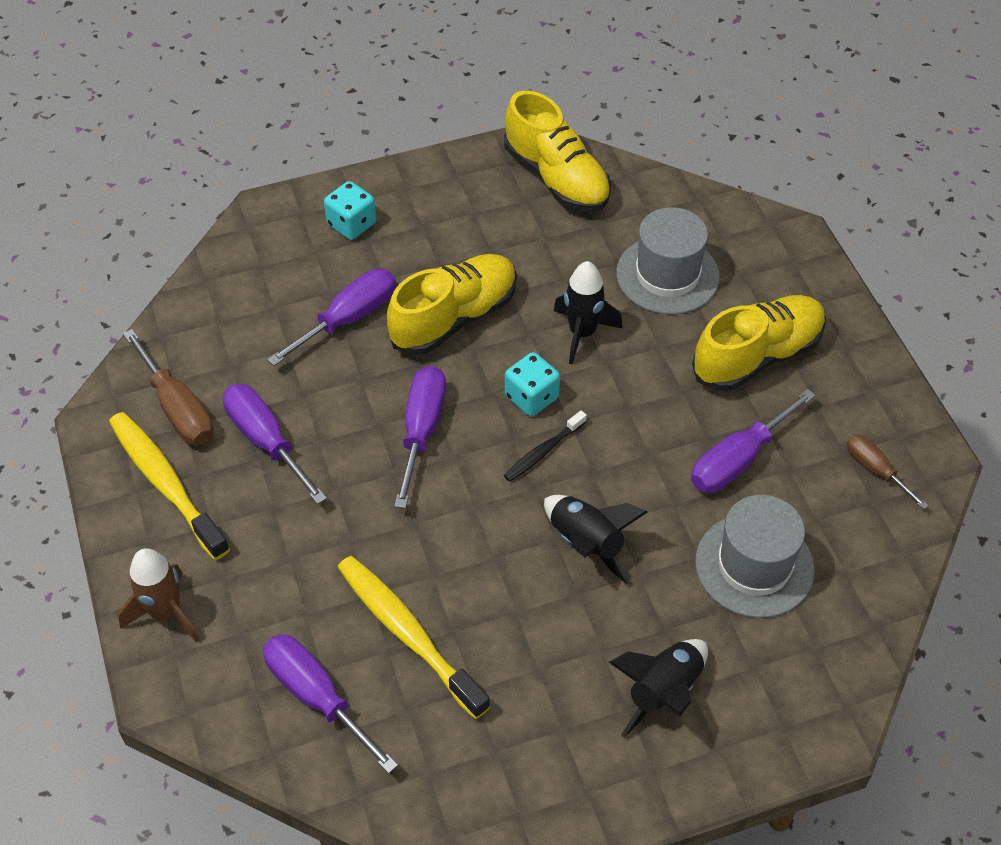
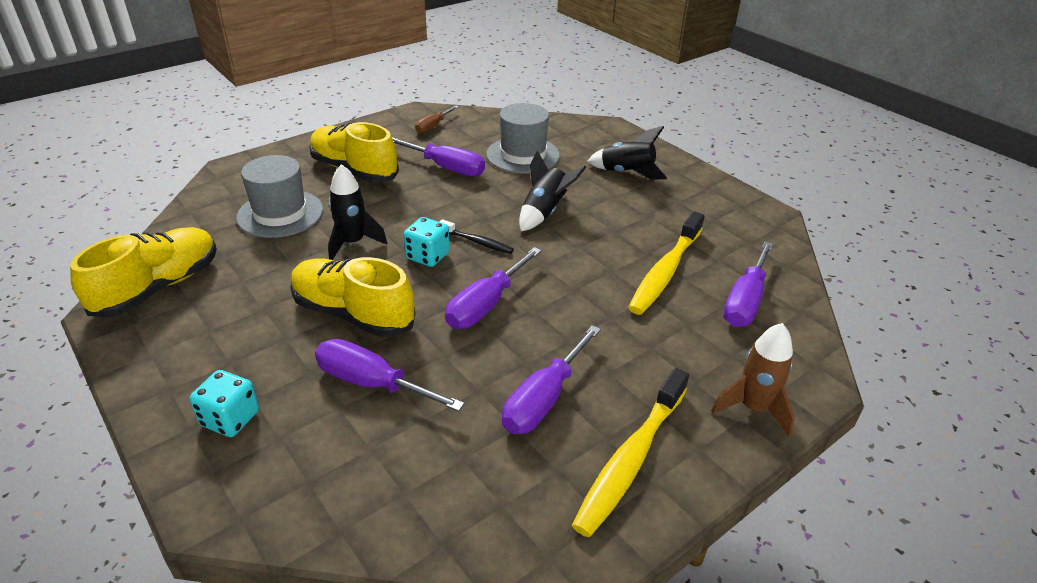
camera: 110 degrees left, 15 degrees down
(178, 408) = (538, 485): brown screwdriver -> none
(421, 430) = (486, 305): purple screwdriver -> purple screwdriver turned 45 degrees counterclockwise

